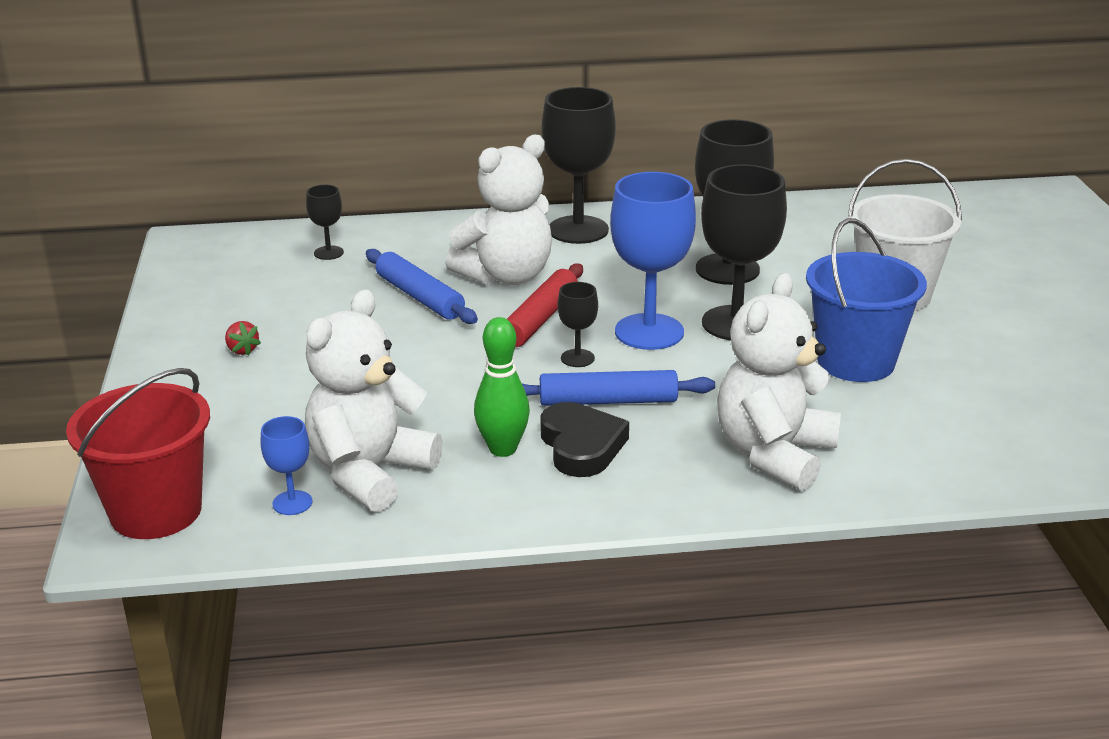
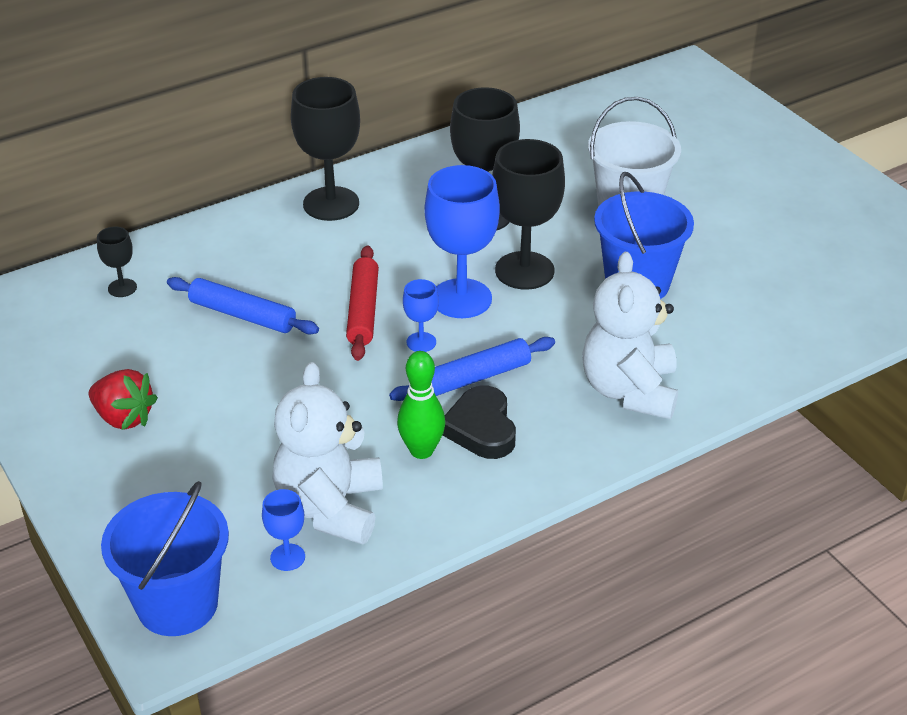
camera: 25 degrees left, 10 degrees up
(156, 511) = (177, 604): red bucket -> blue bucket
(242, 350) = (124, 418): red strawberry -> red strawberry, size x1.87
(506, 276) = (303, 271): white teddy bear -> none
(577, 358) = (421, 342): black goblet -> blue goblet
(581, 446) = (481, 428): black heart -> black heart turned 150 degrees counterclockwise

